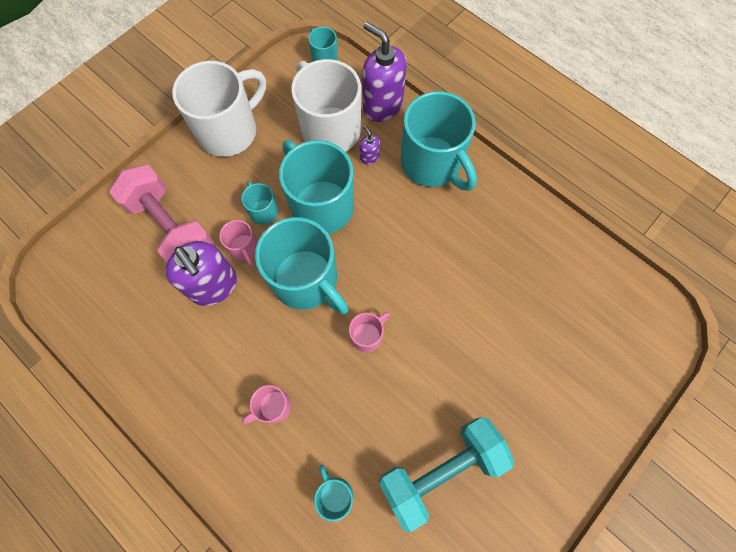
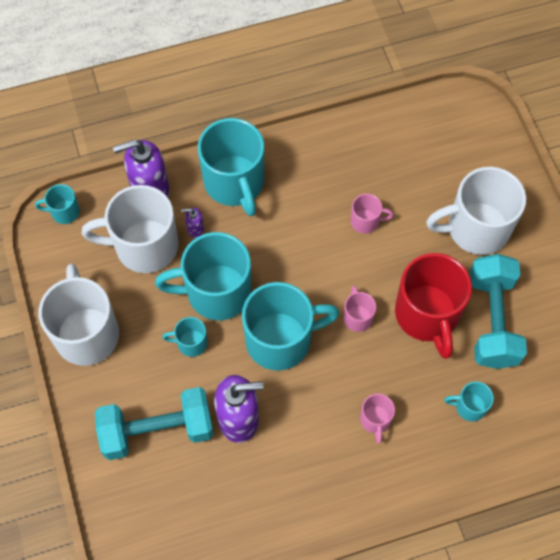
camera: 60 degrees left, 5 degrees down
(172, 228) = (157, 430): pink dumbbell -> turquoise dumbbell
(244, 248) = (218, 376): pink mug -> pink mug (366, 221)
(407, 400) = (427, 315): none -> red mug
(432, 163) = (234, 183): turquoise mug -> turquoise mug turned 75 degrees clockwise
(530, 401) = (476, 229): none -> white mug

